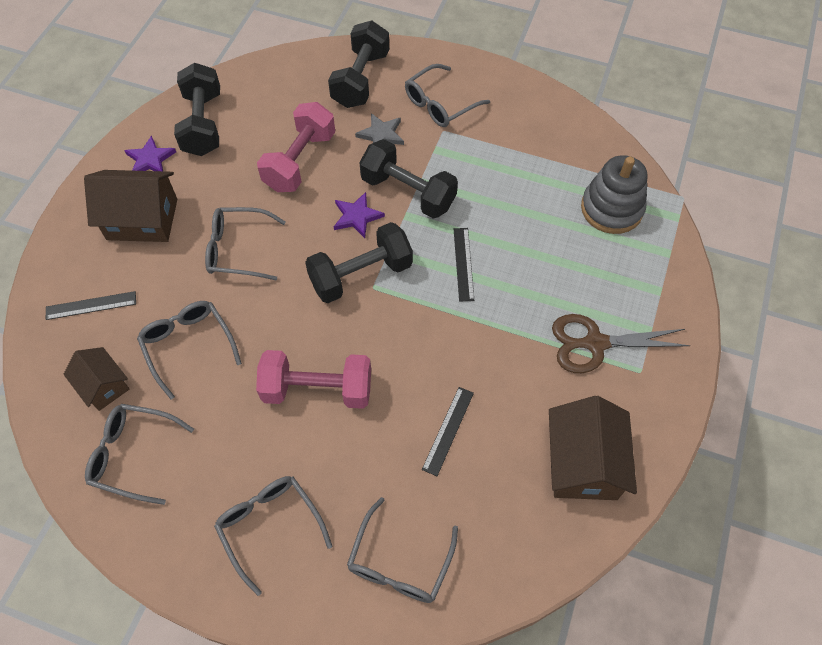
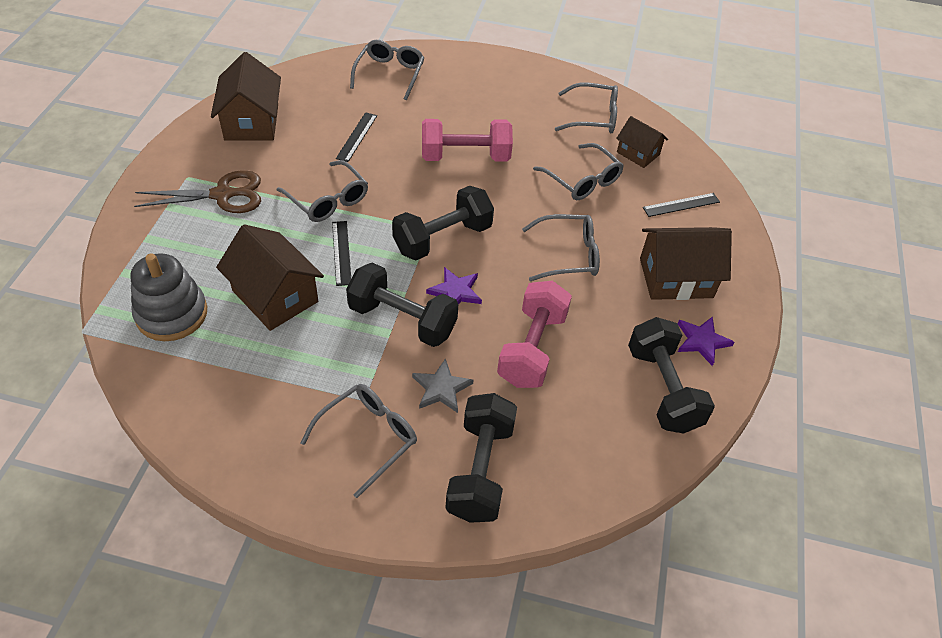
camera: 170 degrees right, 10 degrees down
(269, 527) = (482, 87): grey glasses -> grey glasses (328, 200)
(523, 221) = (275, 296): none -> brown house

